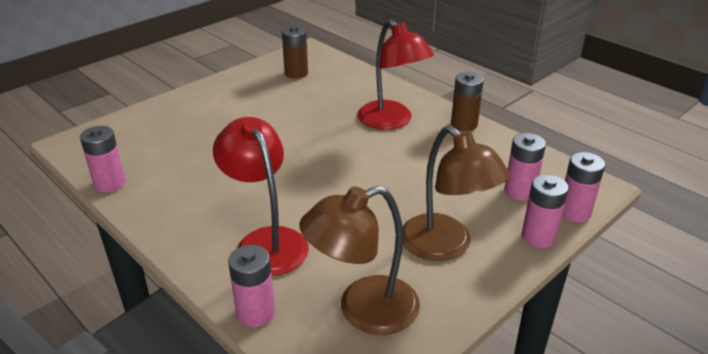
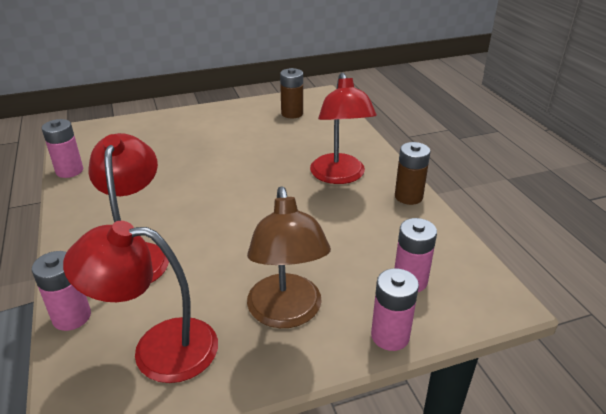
camera: 25 degrees right, 0 degrees up
(363, 310) = (158, 349): brown lamp -> red lamp
(574, 212) = (452, 322): pink battery -> none

